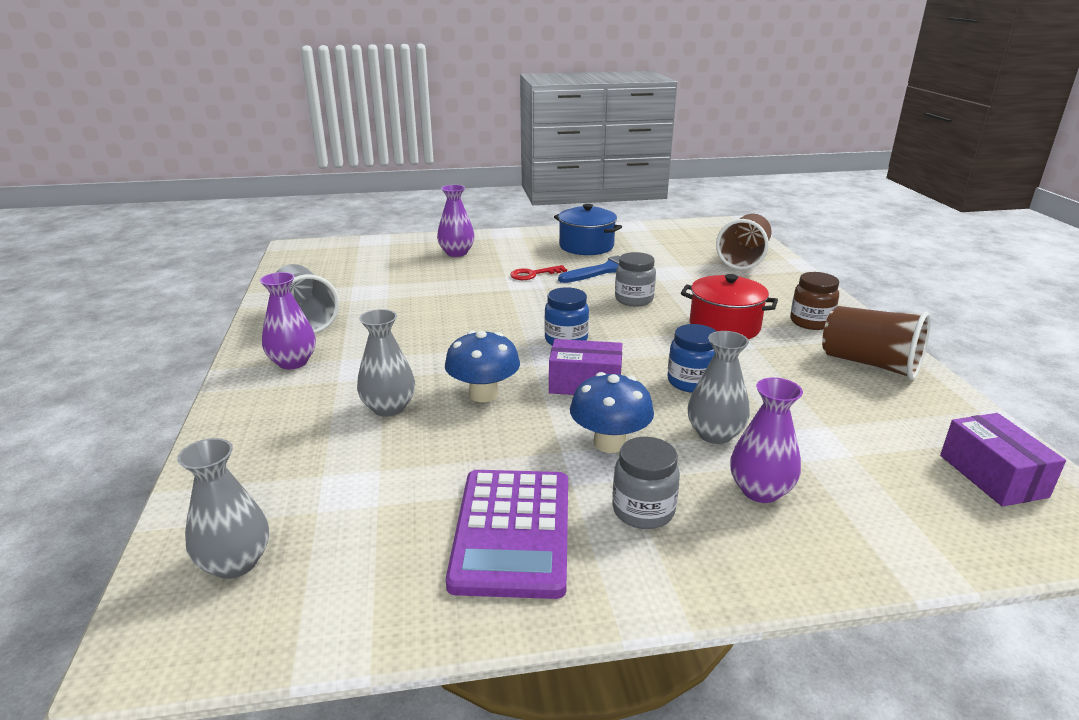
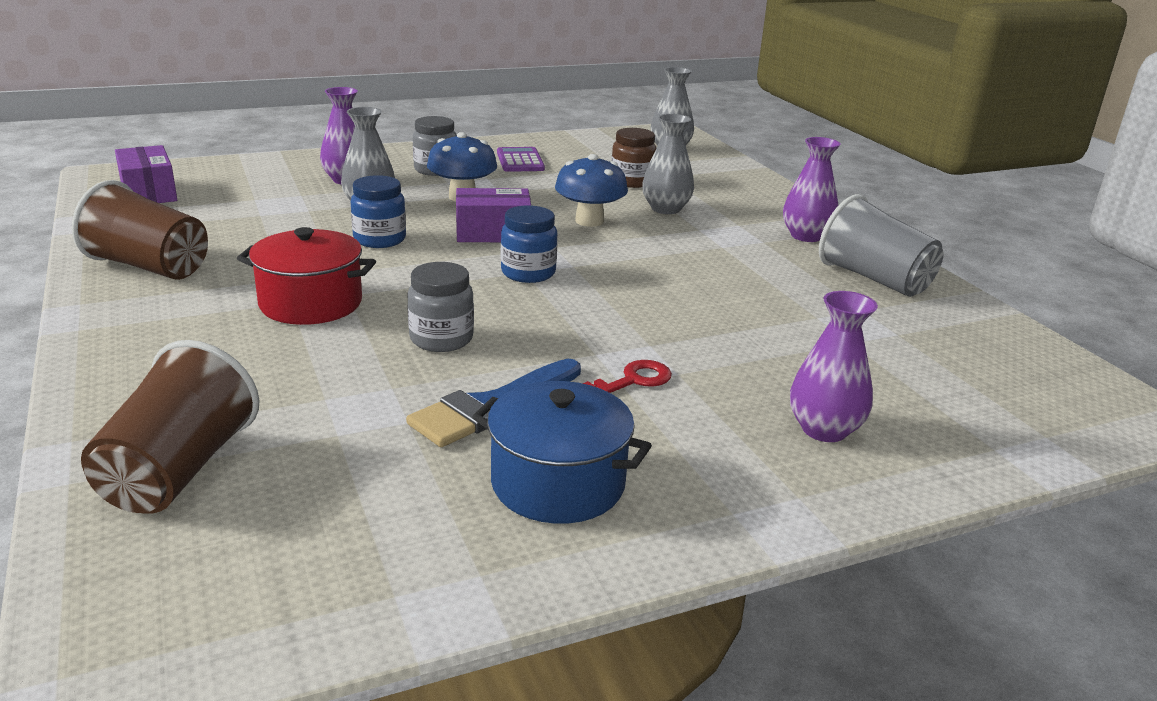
camera: 165 degrees right, 0 degrees up
(512, 532) = (520, 161): purple calculator -> purple calculator, size x0.58
(810, 322) = (171, 318): brown jar -> brown jar (632, 181)

